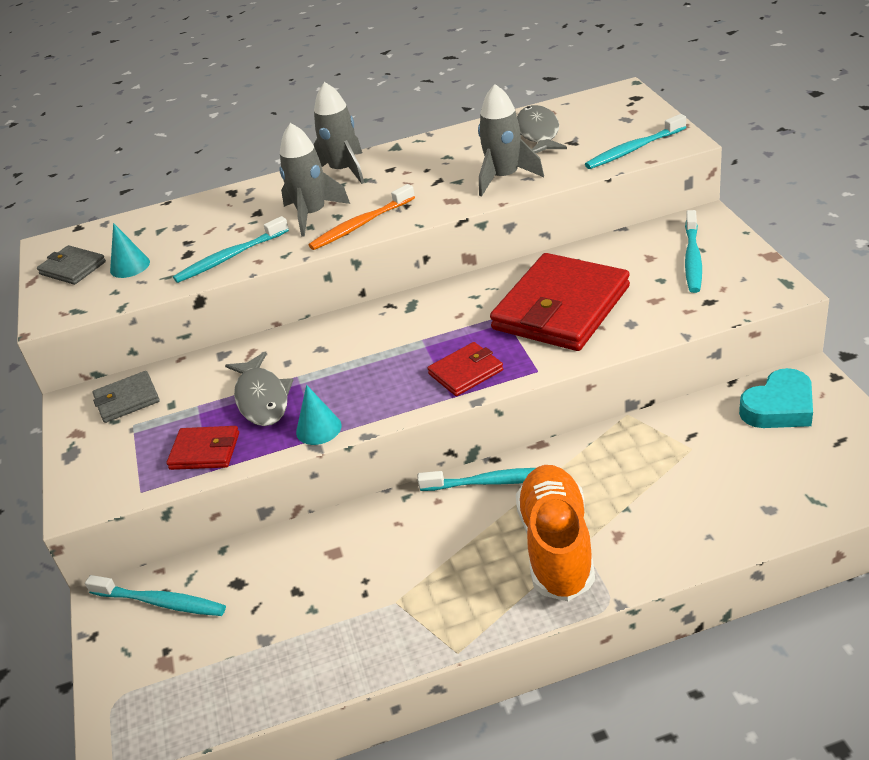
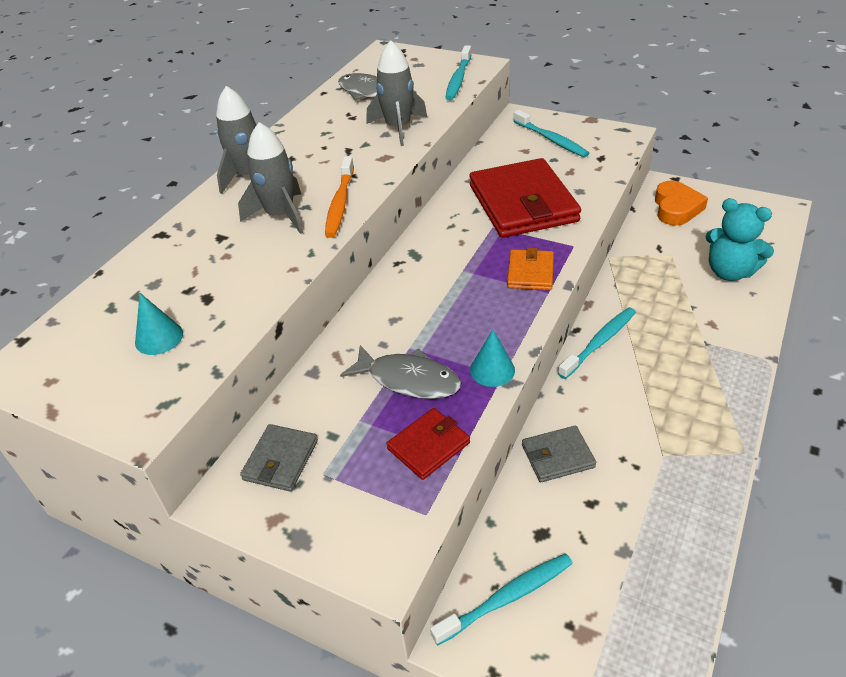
camera: 50 degrees left, 5 degrees up
(72, 268) = (88, 374): grey wallet -> grey wallet (557, 456)
(230, 257) = (260, 279): turquoise toothbrush -> none
(465, 372) = (530, 272): red wallet -> orange wallet
(556, 546) = (694, 352): orange shoe -> none
(721, 502) = (729, 272): none -> turquoise teddy bear
(779, 407) = (676, 208): turquoise heart -> orange heart

